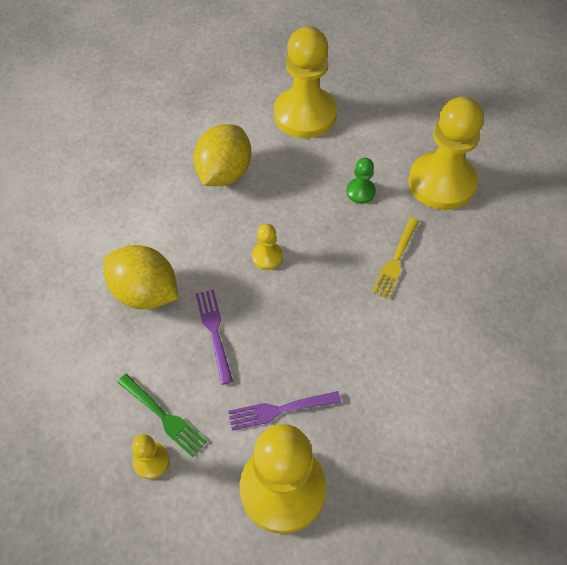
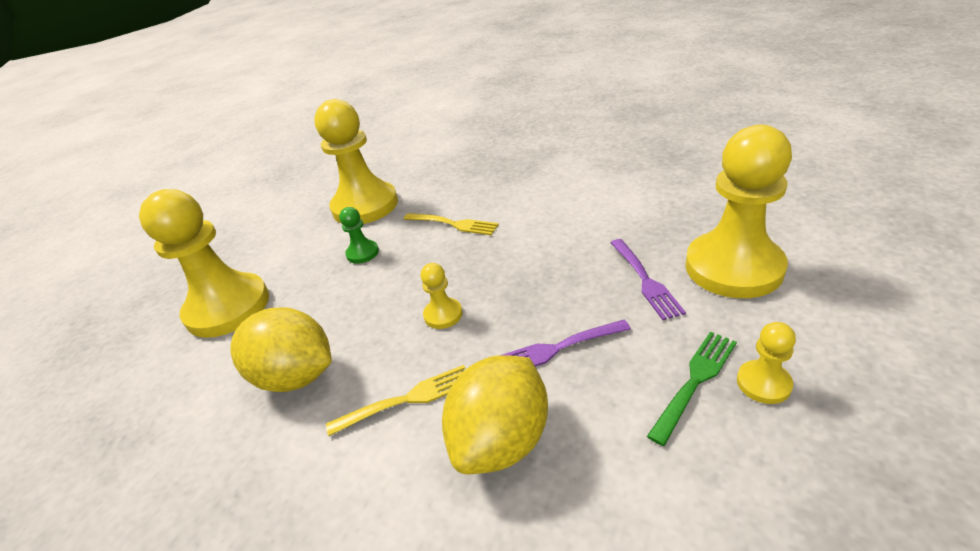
camera: 85 degrees left, 20 degrees down
(188, 239) = (406, 400): none -> yellow fork

